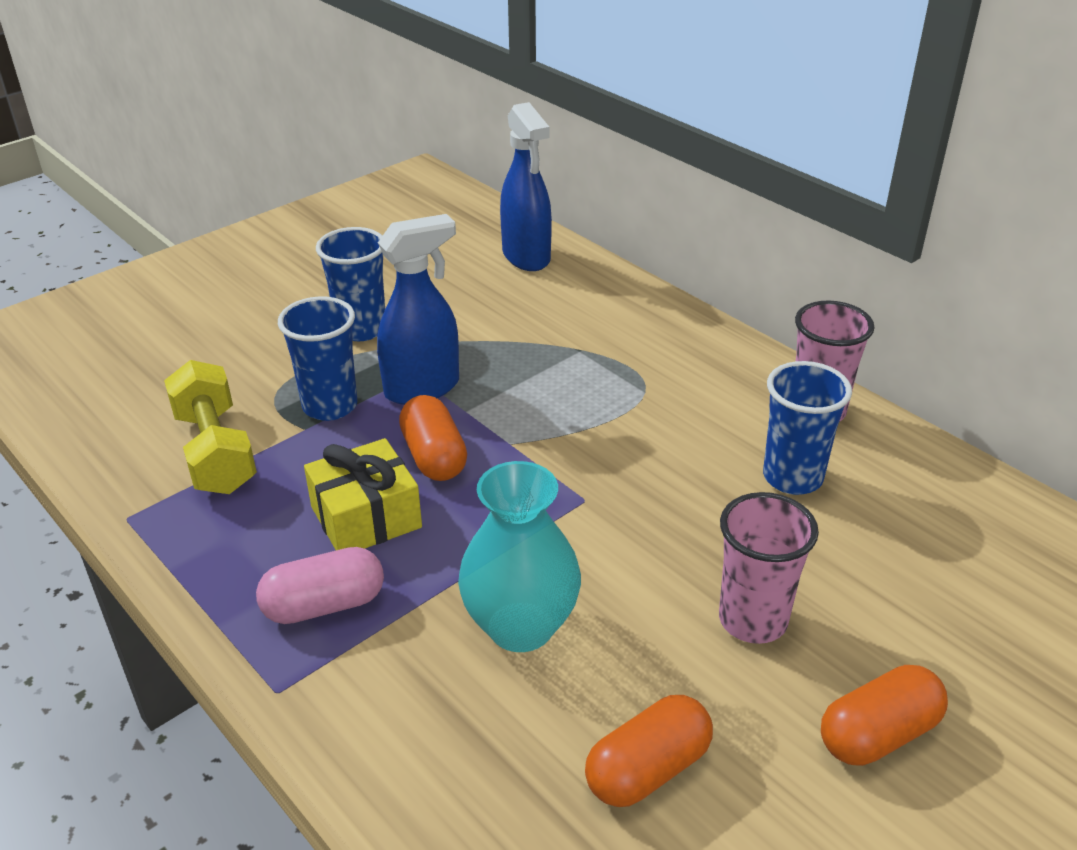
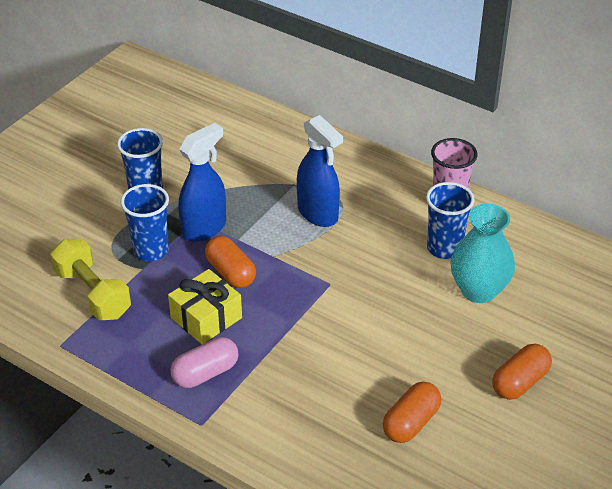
camera: 15 degrees left, 5 degrees up
(520, 626) = (320, 363): turquoise vase -> turquoise vase (478, 290)
(526, 257) = (233, 119): blue spray bottle -> blue spray bottle (318, 214)
(752, 620) = (443, 336): pink cup -> none

